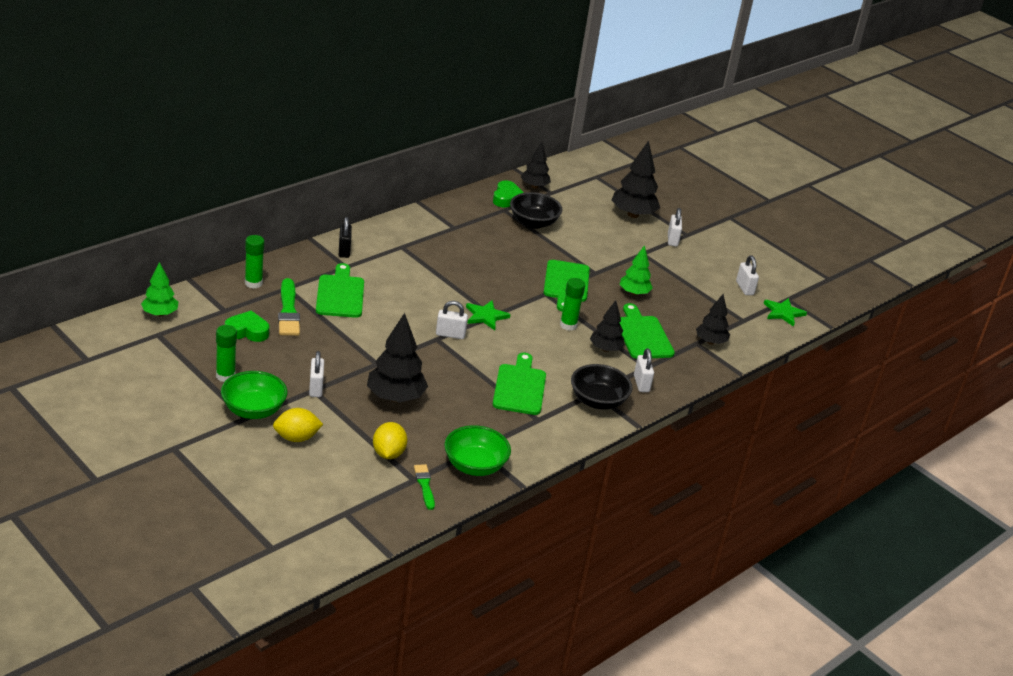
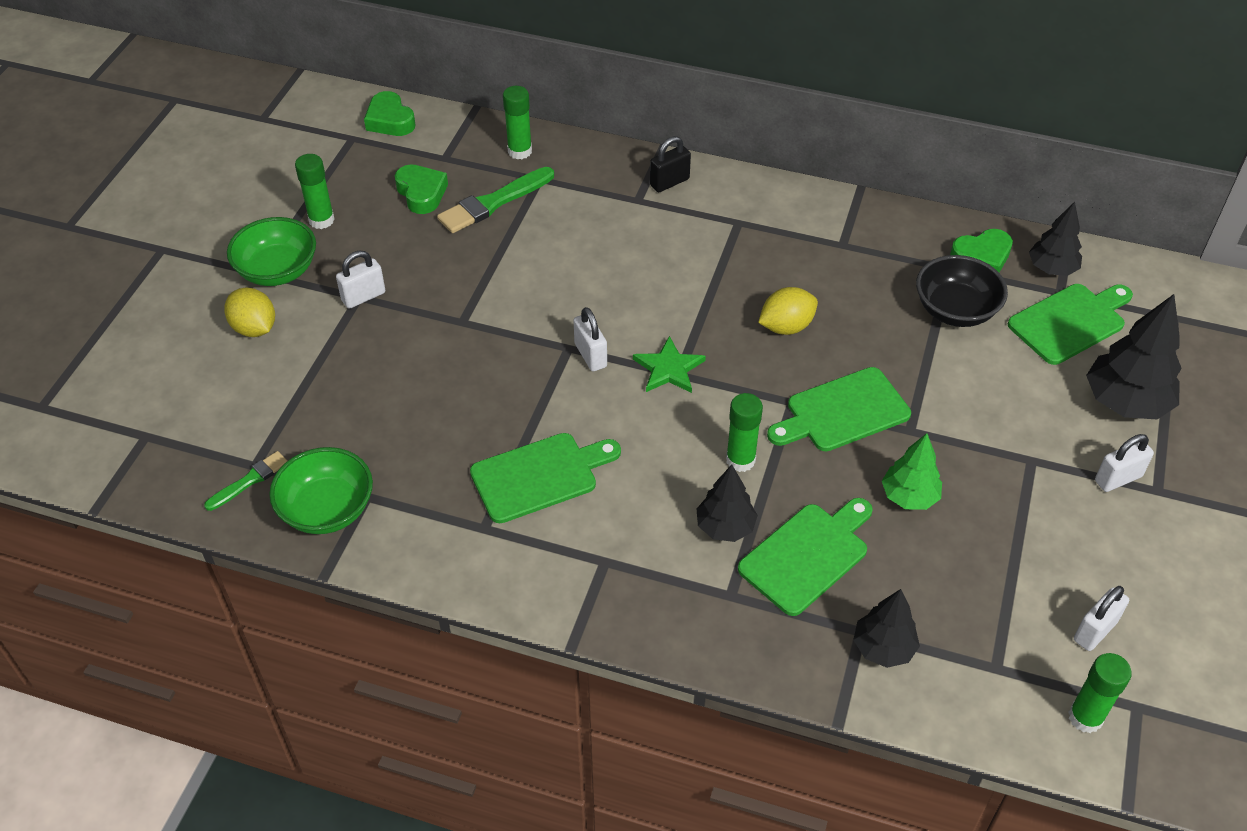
camera: 65 degrees right, 15 degrees up
(160, 314) = (390, 120): green tree -> green heart
(340, 294) = (573, 224): green cutting board -> green cutting board (1070, 322)
(388, 453) = (288, 418): yellow lemon -> yellow lemon (786, 326)
(395, 397) = (406, 370): black tree -> none
(598, 401) = (587, 574): black bowl -> none
(641, 383) = (680, 607): white padlock -> none
(783, 313) = (1085, 717): green star -> green glue stick

